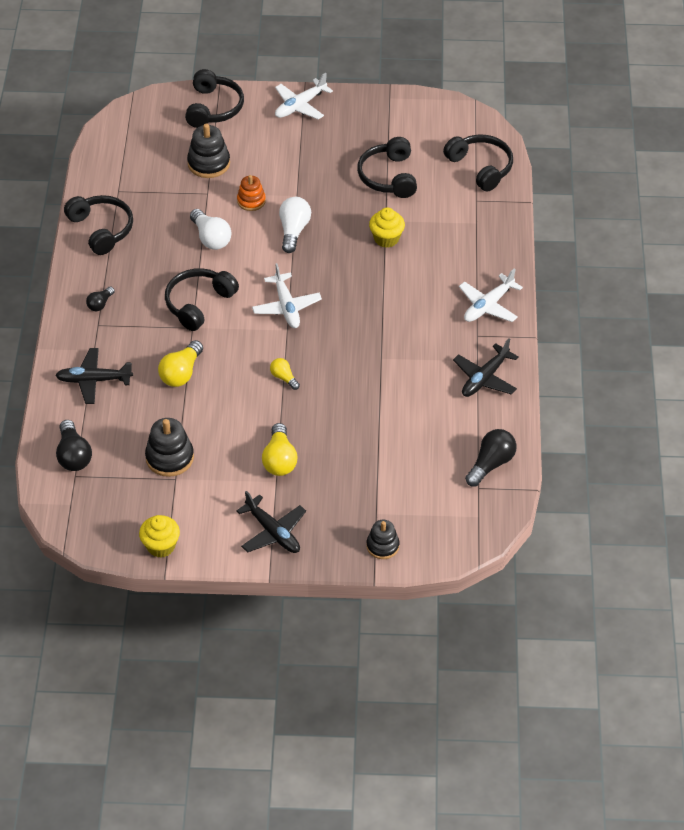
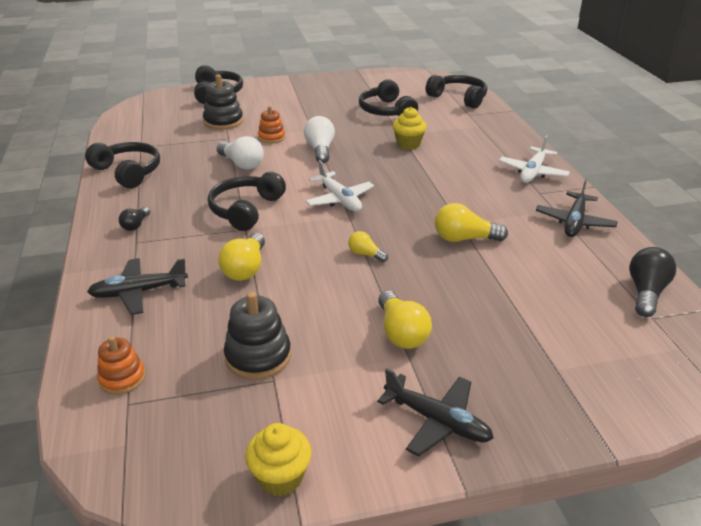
camera: 15 degrees left, 15 degrees down
(73, 455) = (122, 378): black light bulb -> orange stacking toy
(300, 106) = (290, 85): white plane -> none
(375, 377) = (464, 239): none -> yellow light bulb
(382, 546) = (593, 407): black stacking toy -> none

